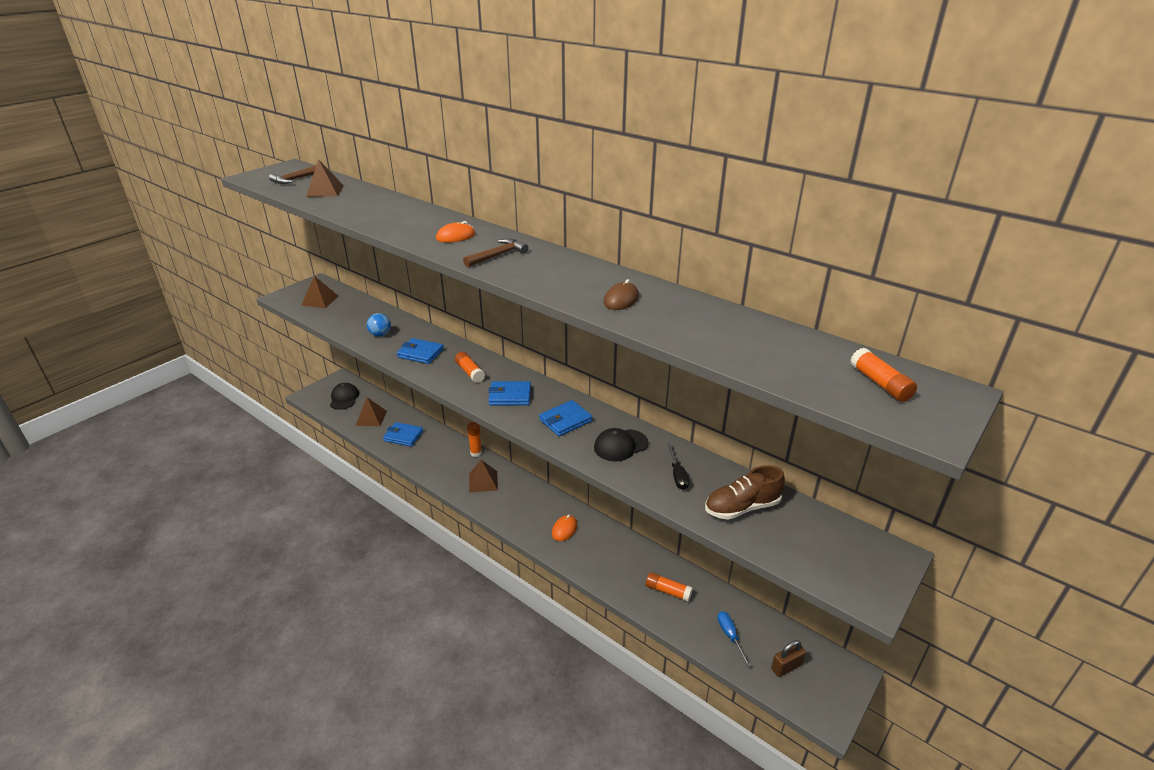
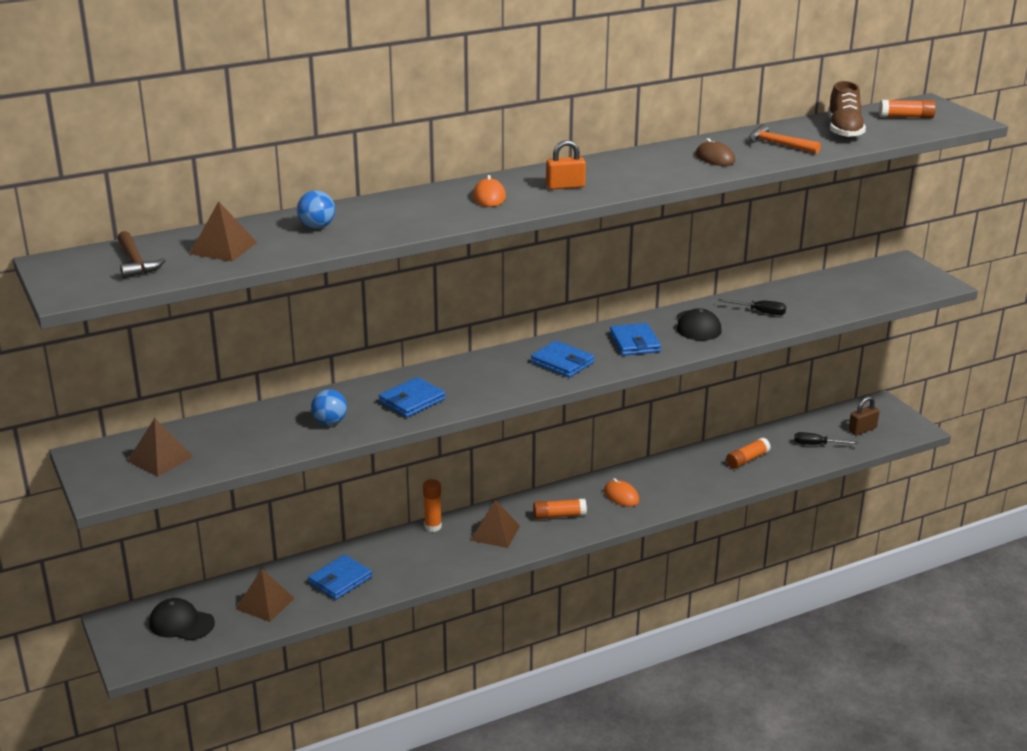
camera: 65 degrees left, 5 degrees down
(370, 204) = (317, 227): none -> blue ball
(470, 372) = (490, 377): orange glue stick -> orange glue stick (559, 515)
(498, 255) = (565, 186): brown hammer -> orange padlock
(510, 396) = (562, 362): blue wallet -> blue wallet turned 75 degrees counterclockwise
(692, 323) = (778, 144): none -> orange hammer
(730, 636) = (817, 445): blue screwdriver -> black screwdriver
(742, 507) = (819, 298): brown shoe -> brown shoe (844, 130)
(786, 667) = (862, 430): brown padlock -> brown padlock turned 60 degrees clockwise

